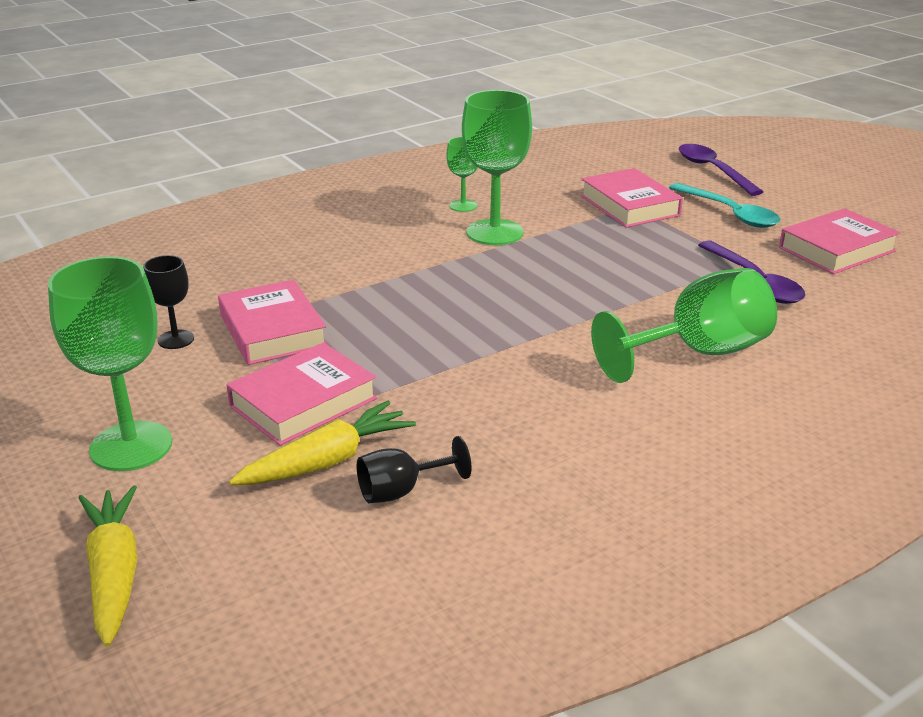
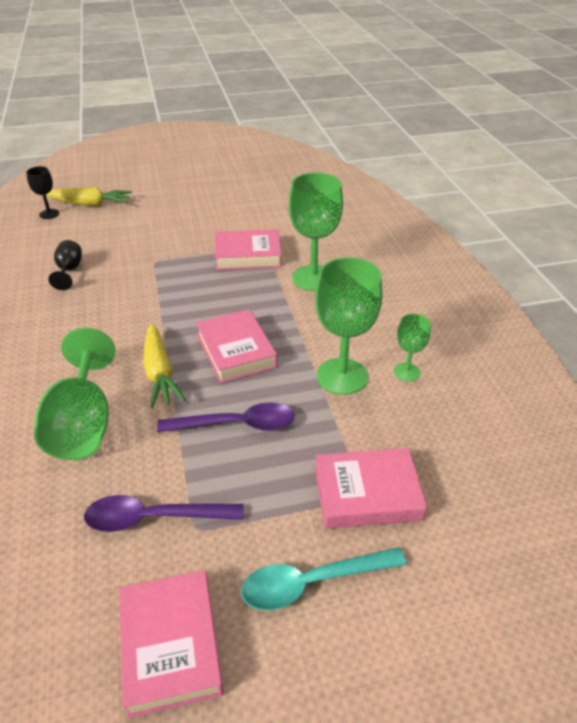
camera: 110 degrees right, 10 degrees up
(131, 446) = (170, 211): green goblet -> green goblet (313, 278)
(176, 339) = (259, 227): black goblet -> black goblet (49, 214)
(303, 402) = (166, 255): pink book -> pink book (236, 351)
(327, 461) = (111, 255): yellow carrot -> yellow carrot (159, 373)
(712, 170) = (456, 638): purple spoon -> purple spoon (237, 424)

